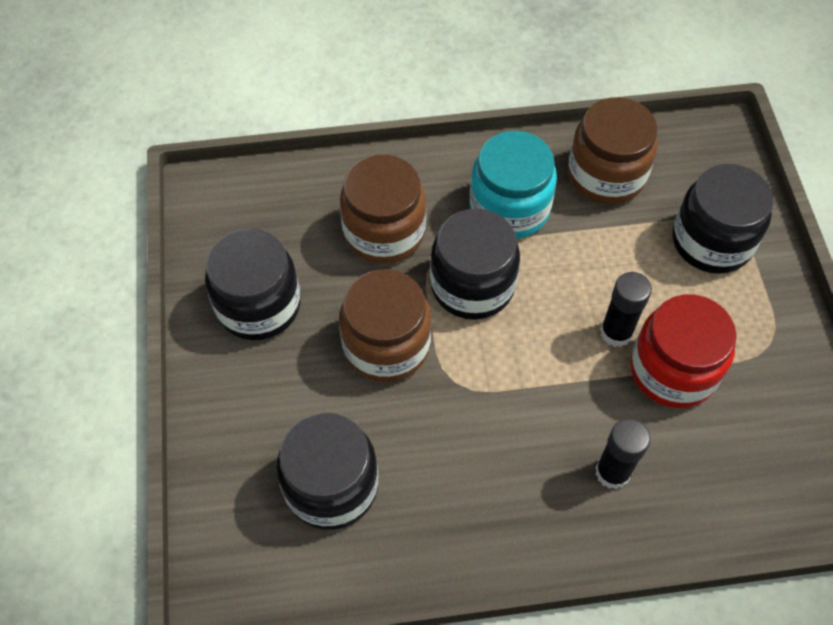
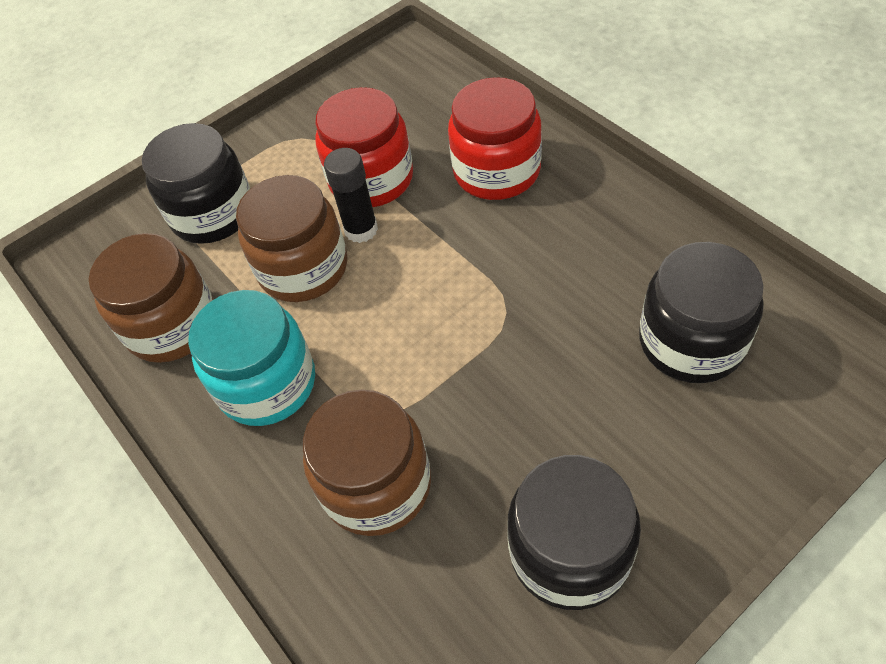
camera: 115 degrees left, 5 degrees down
(386, 345) = (514, 391): brown jar -> brown jar (303, 268)
(472, 285) = (388, 360): black jar -> none
(612, 472) = (496, 171): black glue stick -> red jar

